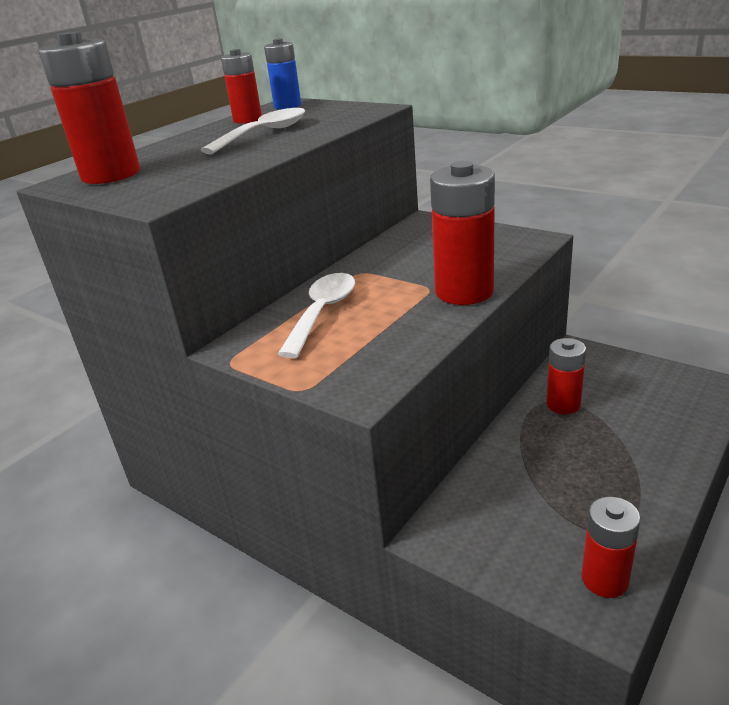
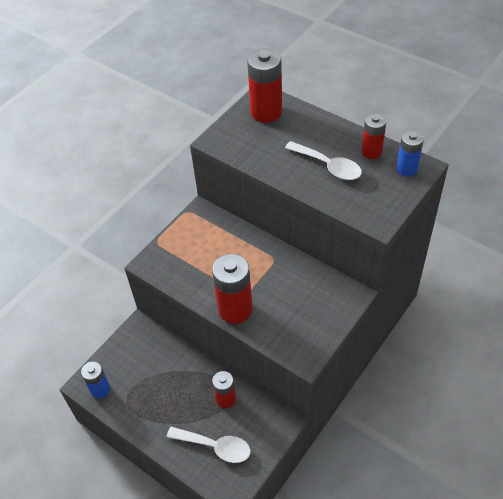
camera: 90 degrees right, 20 degrees up
(322, 312) = (226, 244): white spoon -> white spoon (215, 447)
(604, 579) = (100, 389): red battery -> blue battery

